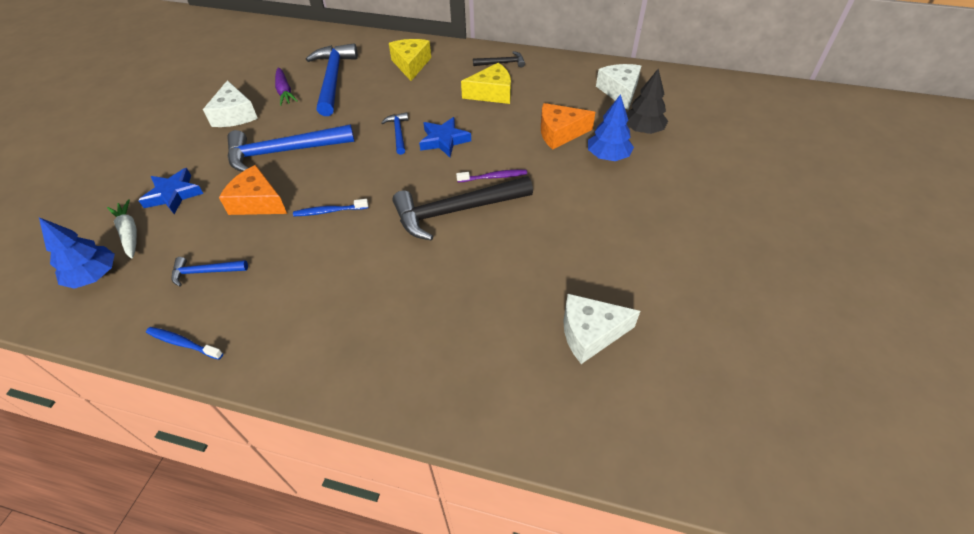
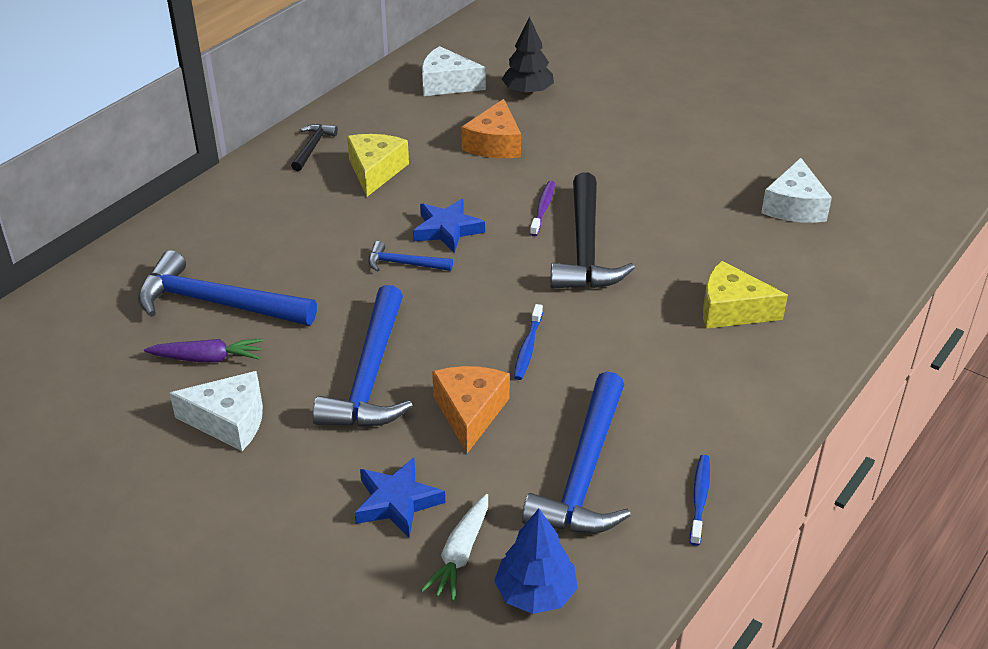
camera: 70 degrees left, 10 degrees down
(129, 233) = (460, 554): white carrot -> white carrot turned 60 degrees counterclockwise
(183, 343) = (699, 498): blue toothbrush -> blue toothbrush turned 150 degrees clockwise
(205, 272) = (584, 473): blue hammer -> blue hammer, size x2.05
(257, 202) = (470, 412): orange cheese -> orange cheese turned 135 degrees clockwise
(411, 65) = (245, 222): yellow cheese -> yellow cheese (731, 310)
(608, 156) = (556, 125): blue tree -> none

